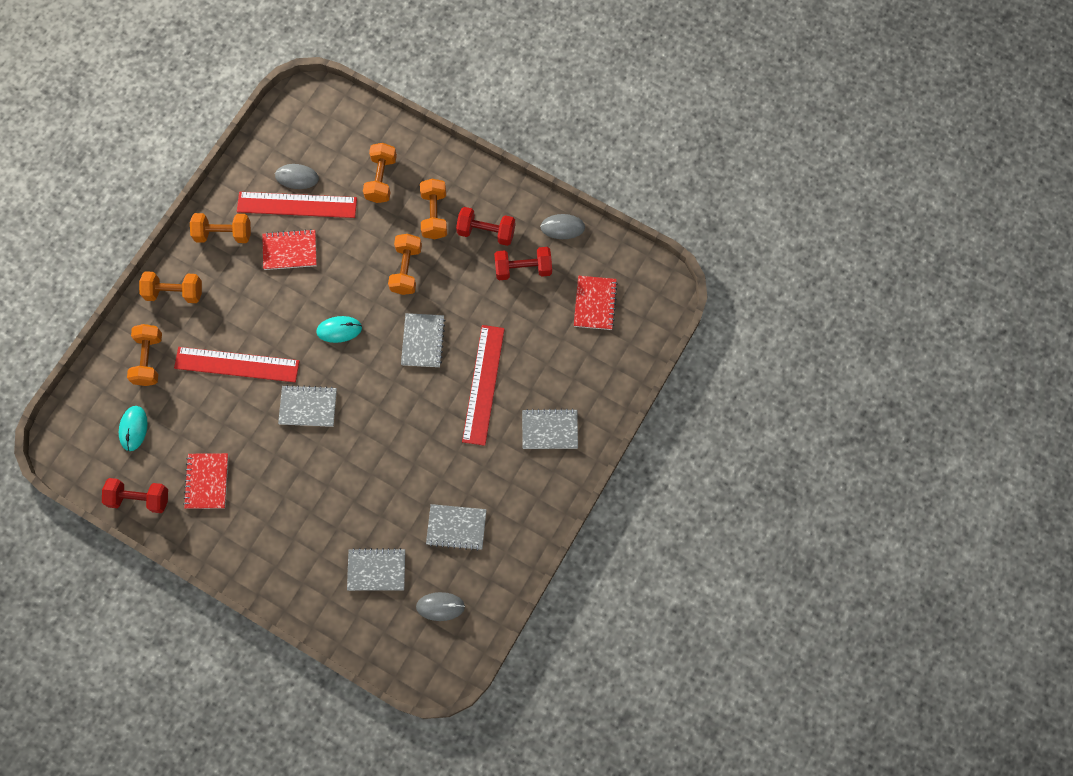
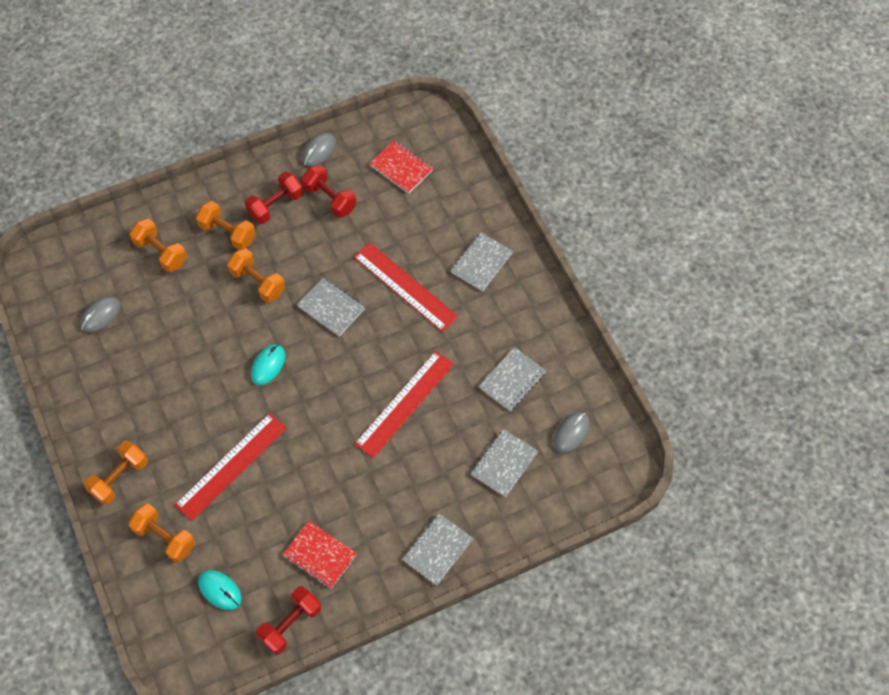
camera: 55 degrees left, 10 degrees down
(223, 234) = (100, 404): orange dumbbell -> none
(290, 250) = (163, 361): red notebook -> none
(297, 205) = (126, 330): red ruler -> red ruler (405, 403)
(308, 406) = (317, 431): grey notebook -> grey notebook (437, 550)
(523, 269) = (330, 199): red dumbbell -> red dumbbell turned 75 degrees counterclockwise

